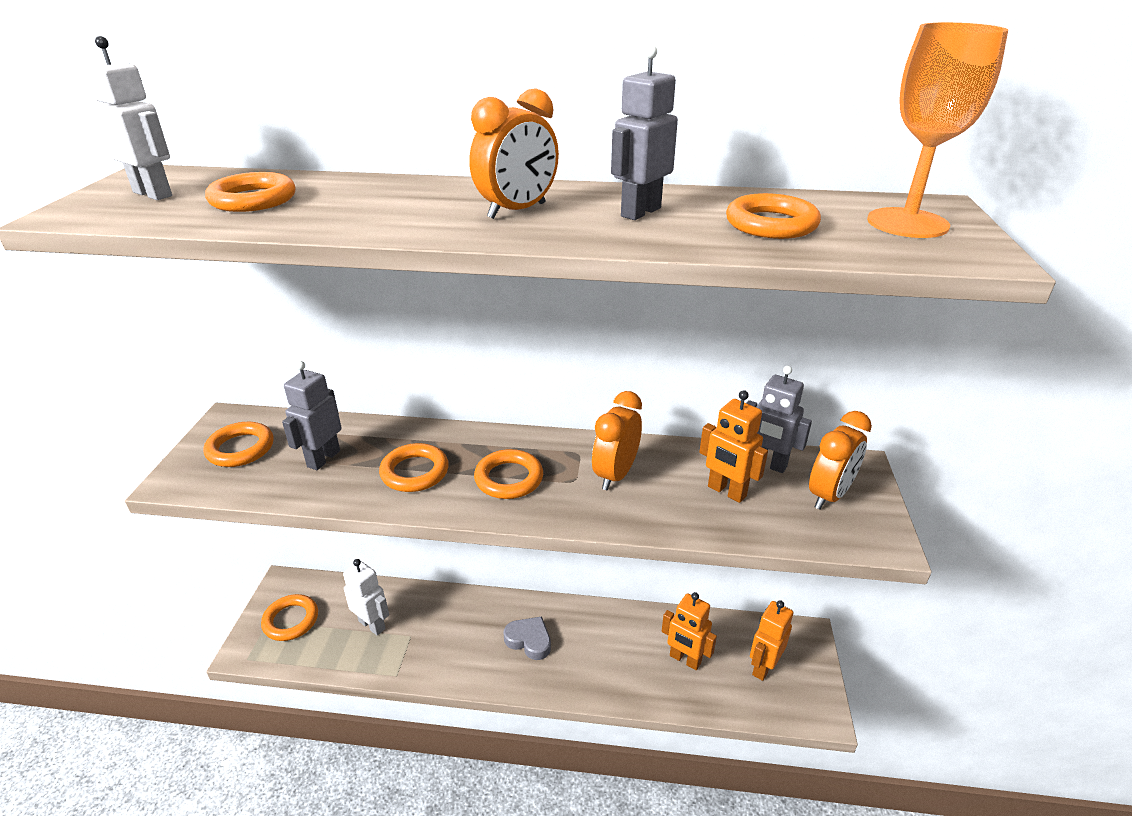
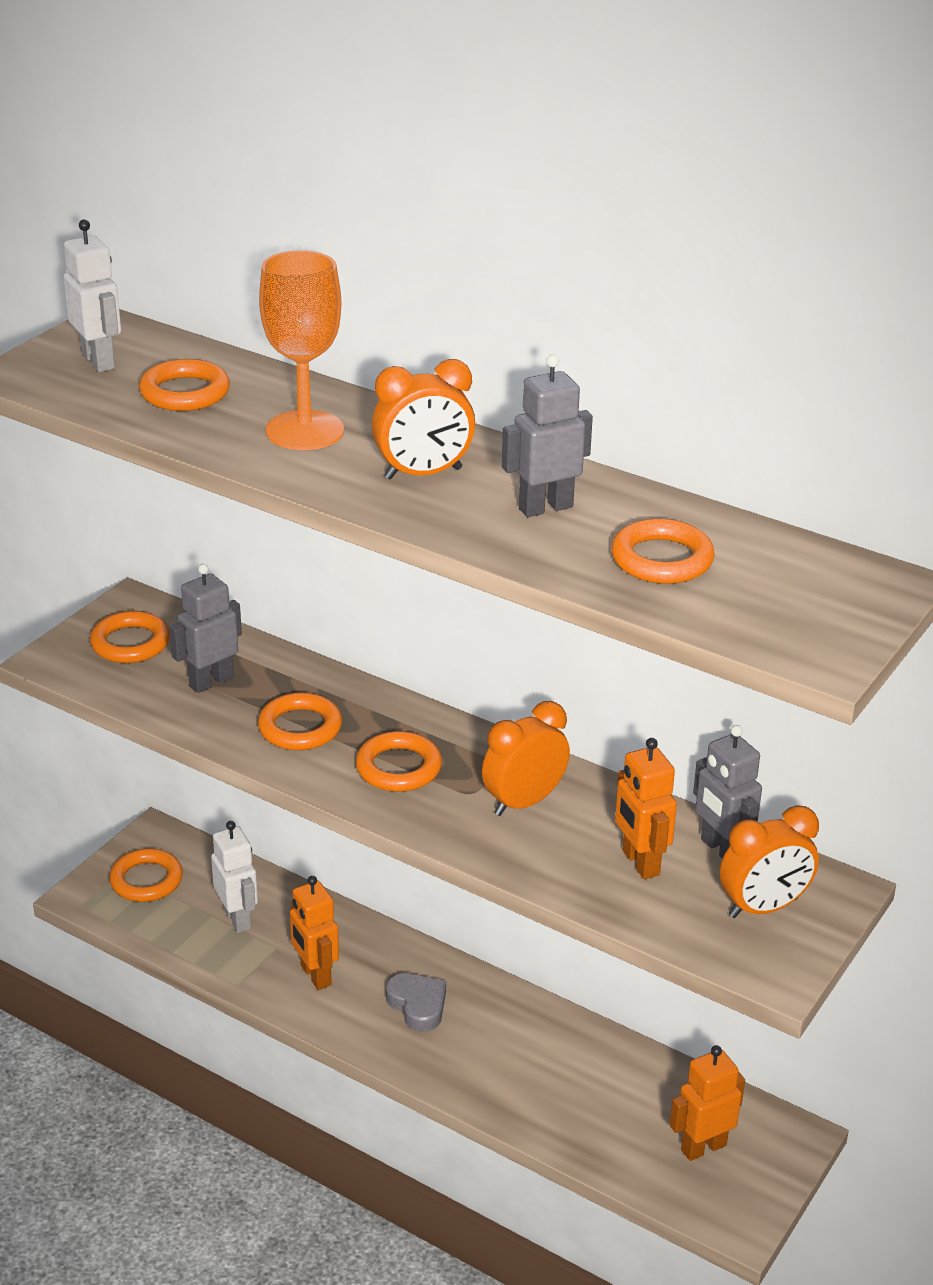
camera: 25 degrees right, 0 degrees up
(685, 659) = (604, 1100): orange robot -> orange robot (315, 975)
(907, 223) = (811, 597): orange goblet -> orange goblet (305, 431)

